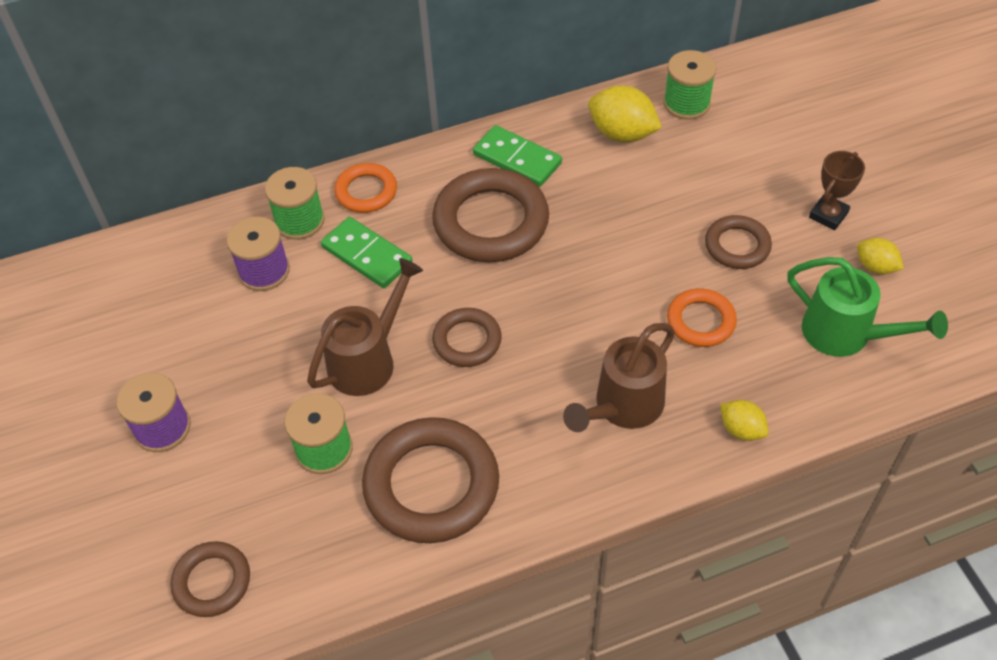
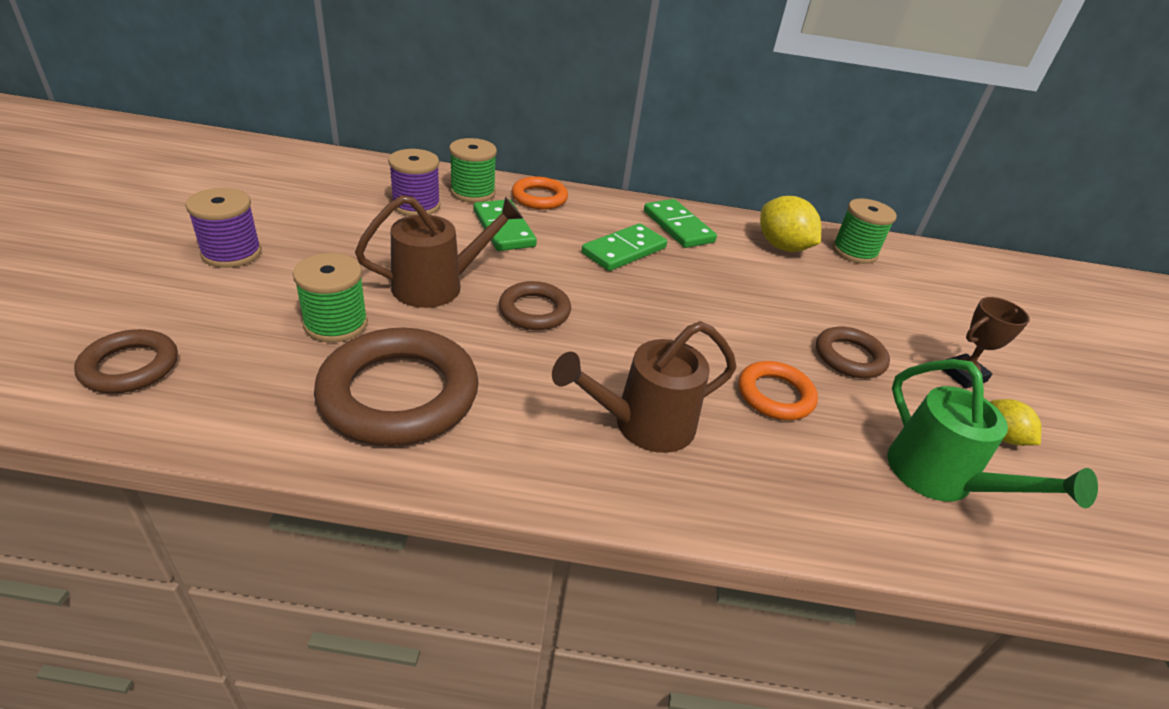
camera: 20 degrees right, 15 degrees down
(491, 222) = (624, 251): brown ring -> green domino
(741, 429) = (764, 507): yellow lemon -> none

